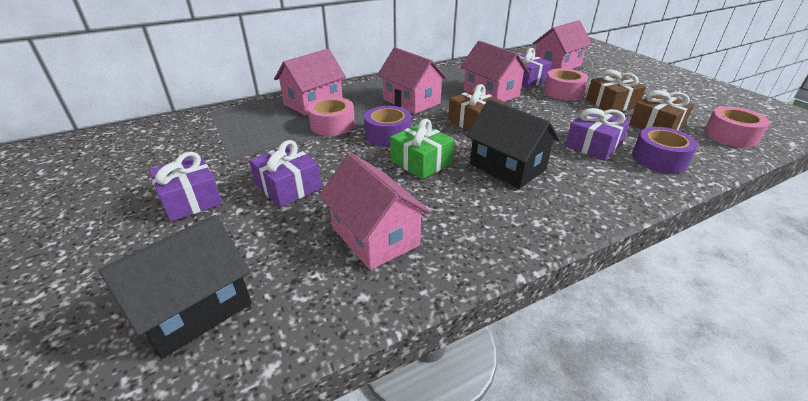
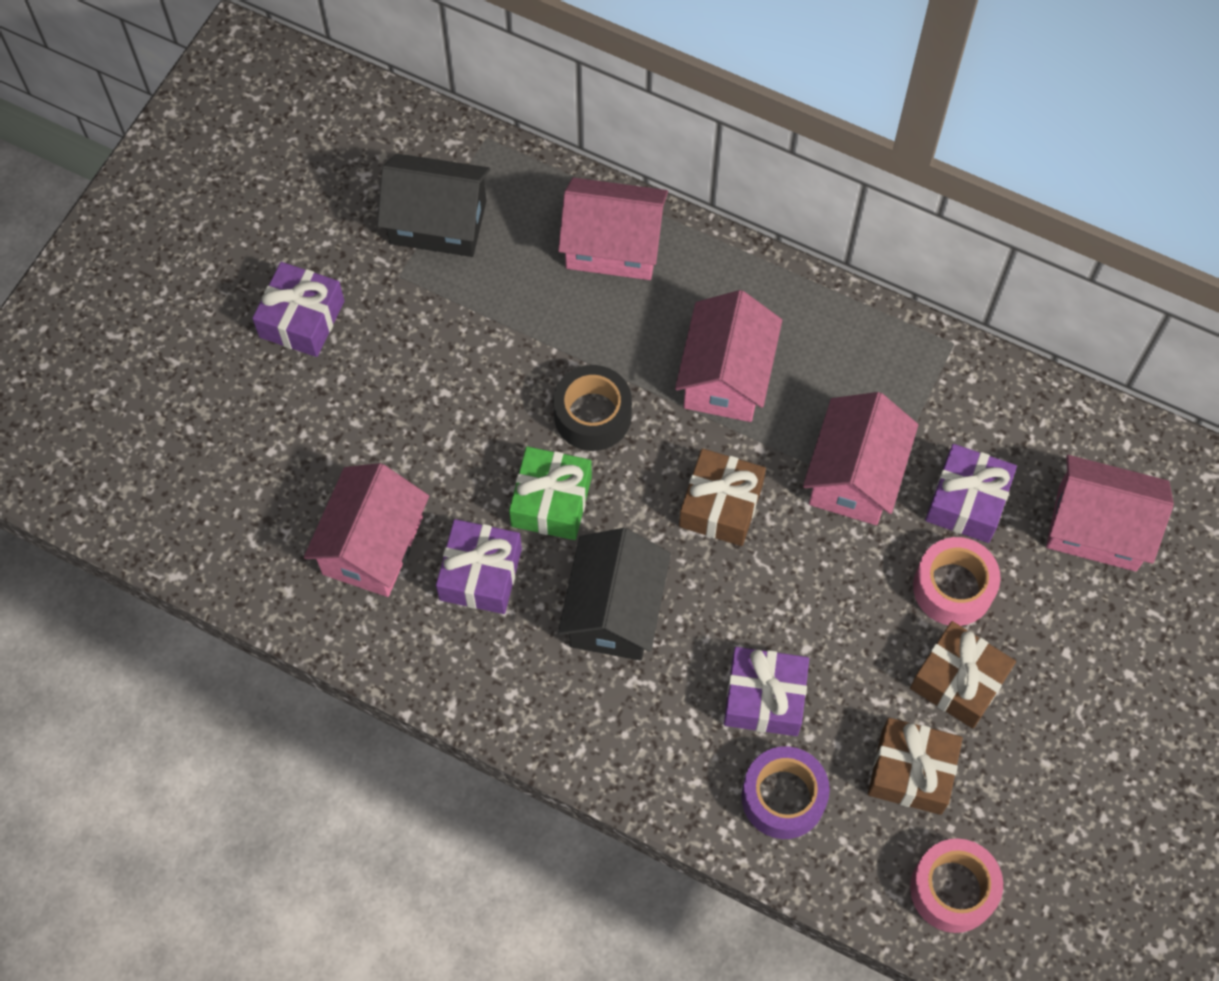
camera: 55 degrees right, 30 degrees up
(194, 309) = (185, 469): black house -> black house (438, 222)
(288, 187) = (392, 394): purple gift -> purple gift (480, 574)
(332, 125) = (566, 326): pink tape -> none
(388, 135) = (592, 415): purple tape -> black tape

